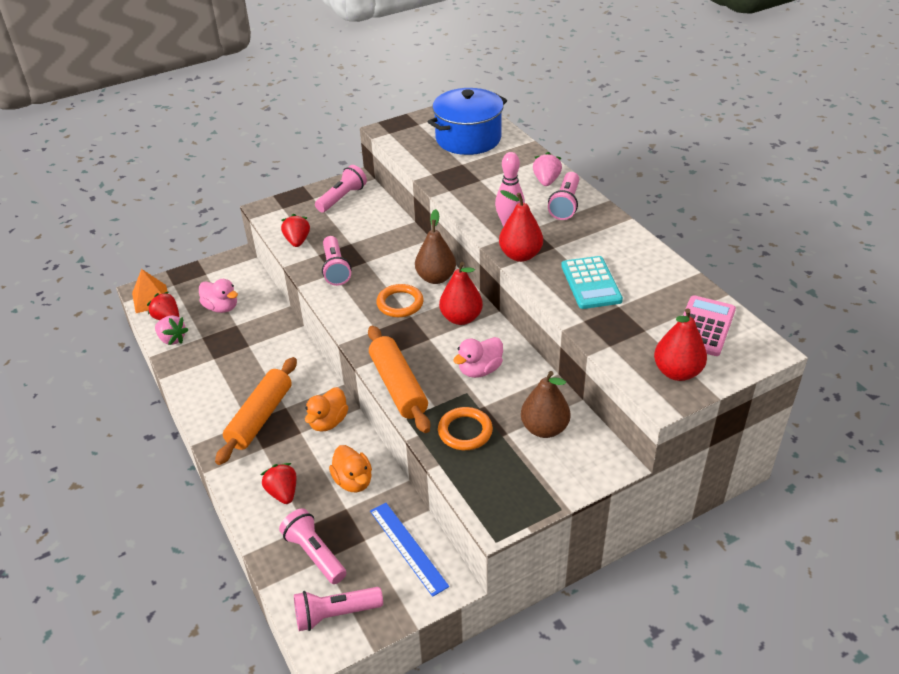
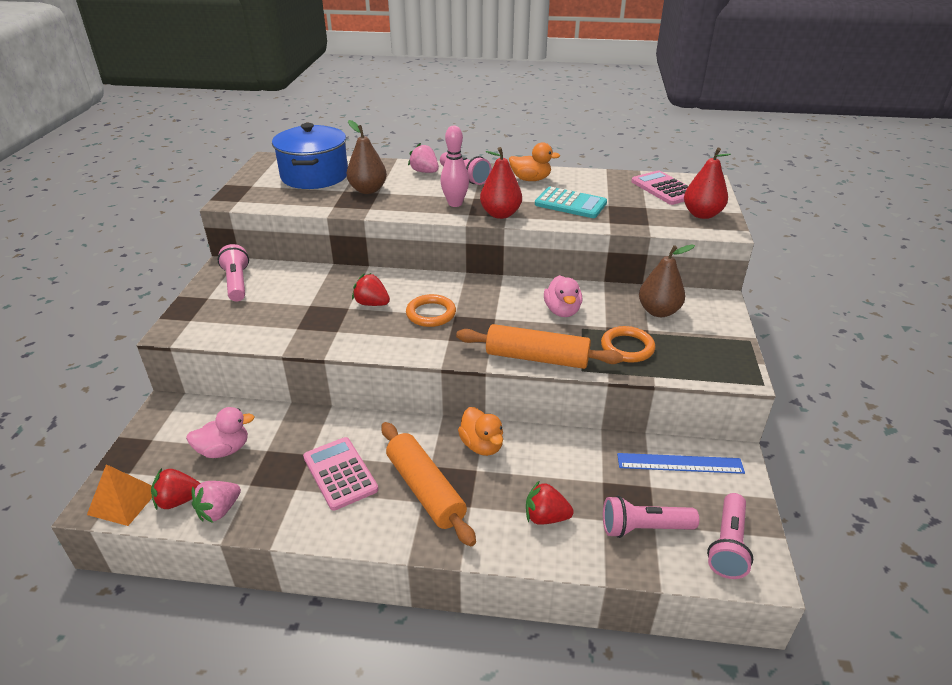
camera: 55 degrees left, 5 degrees down
(172, 339) = (219, 510): pink strawberry -> pink strawberry turned 150 degrees clockwise
(242, 369) = (340, 473): none -> pink calculator
(297, 241) = (257, 332): red strawberry -> red strawberry (372, 304)
(335, 269) = (333, 327): pink flashlight -> none
(353, 481) = (573, 462): orange duck -> orange duck (530, 179)
(436, 278) = (423, 284): brown pear -> brown pear (368, 190)
(461, 318) = (489, 293): red pear -> none

